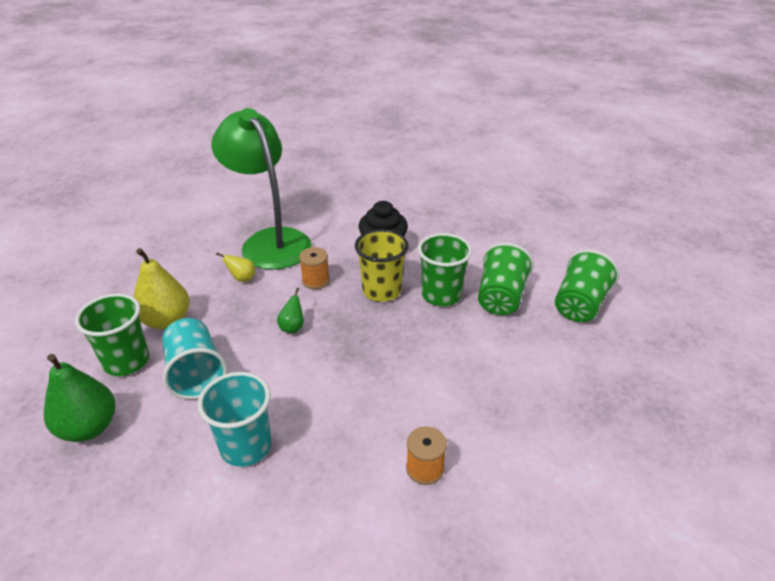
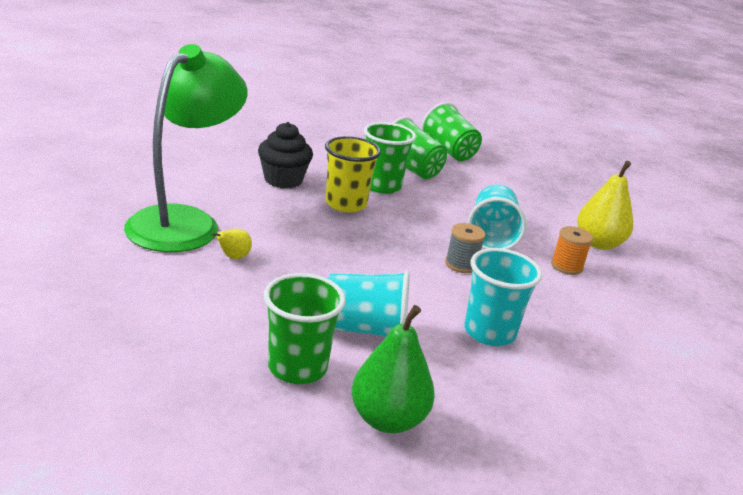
camera: 65 degrees left, 10 degrees down
(166, 320) = (251, 322): yellow pear -> yellow pear (598, 243)
(270, 241) = (185, 222): green lamp -> green lamp turned 120 degrees clockwise
(292, 327) = (349, 259): green pear -> none
(315, 280) = (290, 224): orange spool -> none
(348, 391) = (461, 264): none -> grey spool
(427, 393) = (491, 236): none -> turquoise cup

